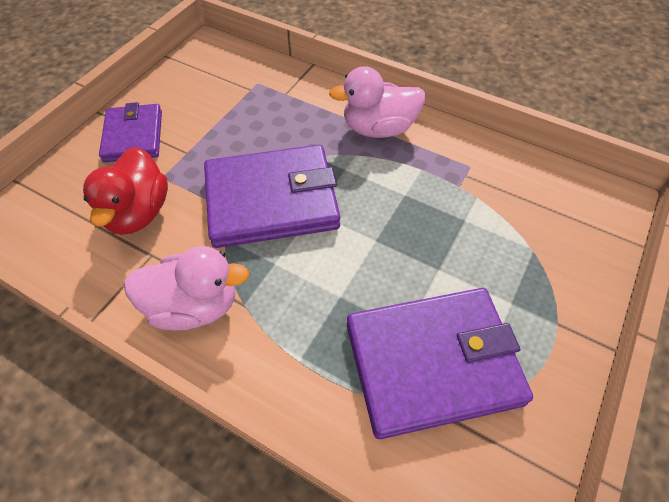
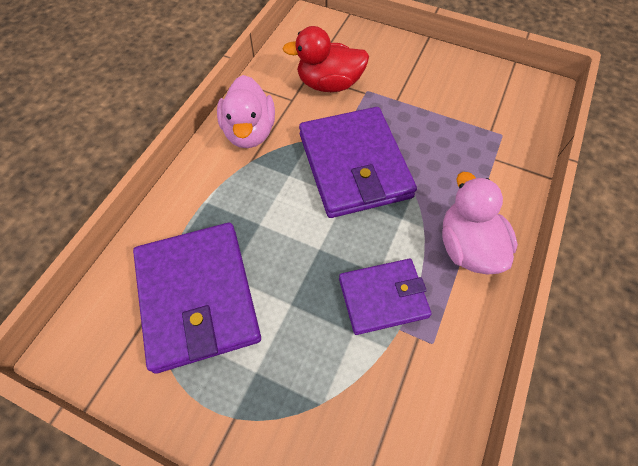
camera: 85 degrees right, 5 degrees up
(133, 136) = (407, 64): purple wallet -> purple wallet (383, 297)

